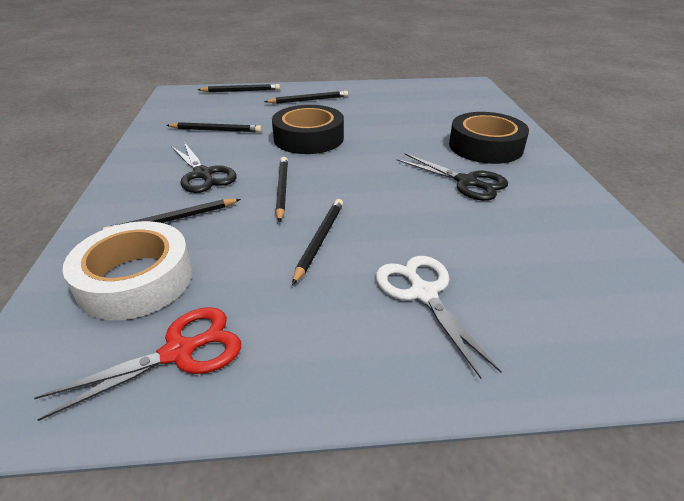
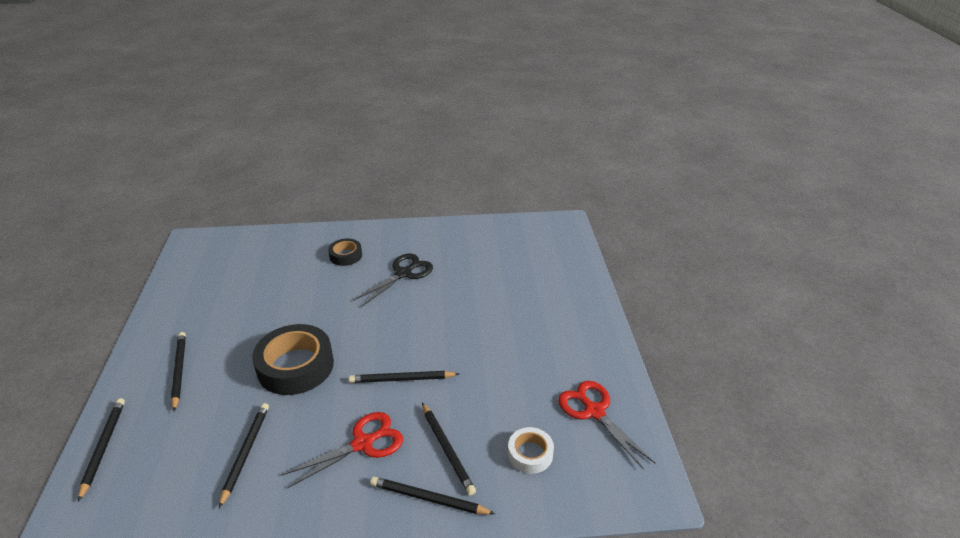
camera: 90 degrees left, 0 degrees up
(135, 280) = (530, 454): white tape -> white tape, size x0.53
(203, 174) = (363, 444): black scissors -> red scissors
(319, 240) = (479, 353): black pencil -> black pencil (429, 499)
(423, 293) = (531, 307): white scissors -> none
(485, 146) = (346, 255): black tape -> black tape, size x0.53

